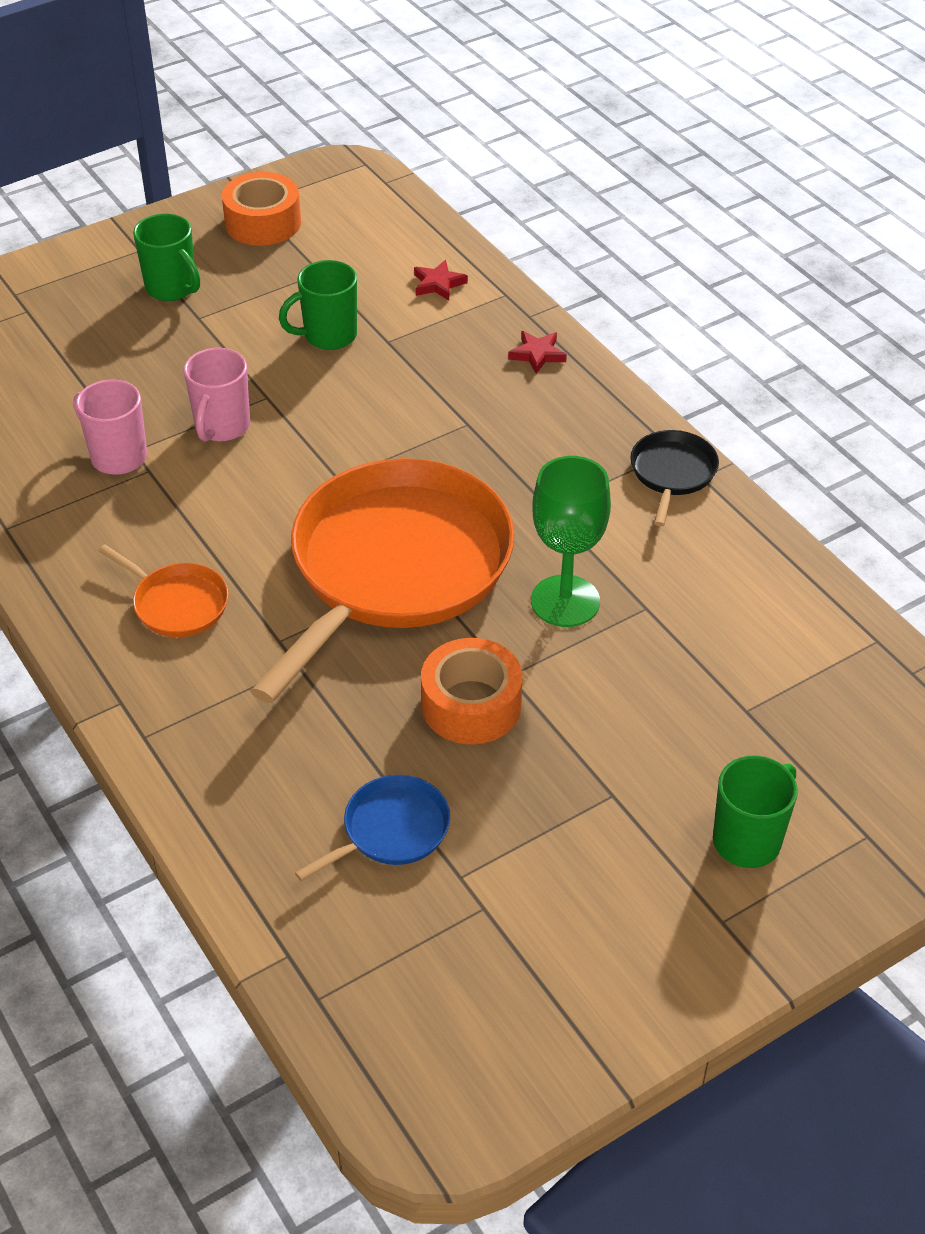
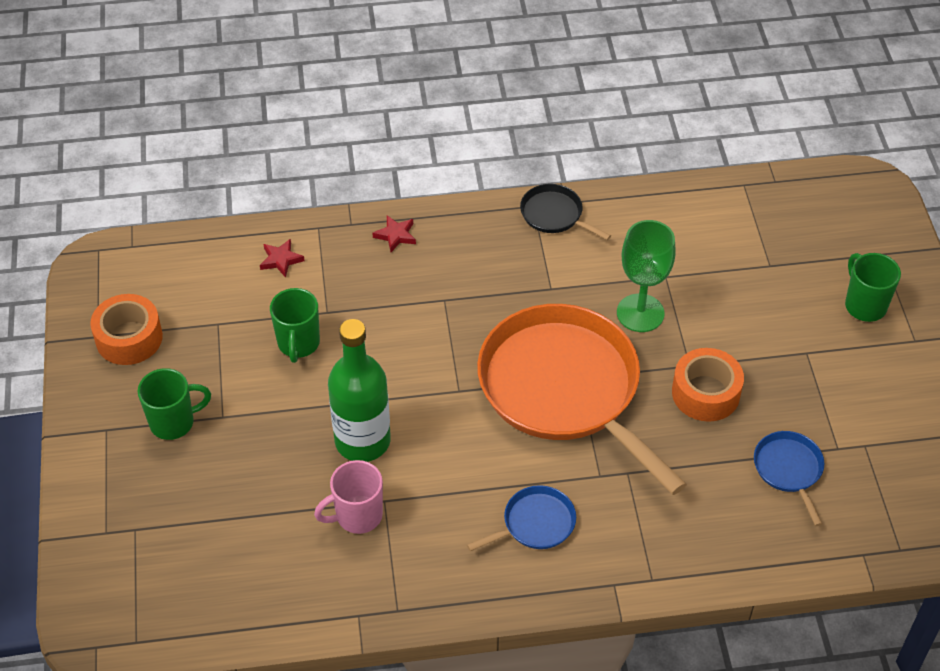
camera: 65 degrees left, 5 degrees up
(177, 604) = (535, 523): orange pan -> blue pan
(221, 427) = (362, 441): pink mug -> green bottle

